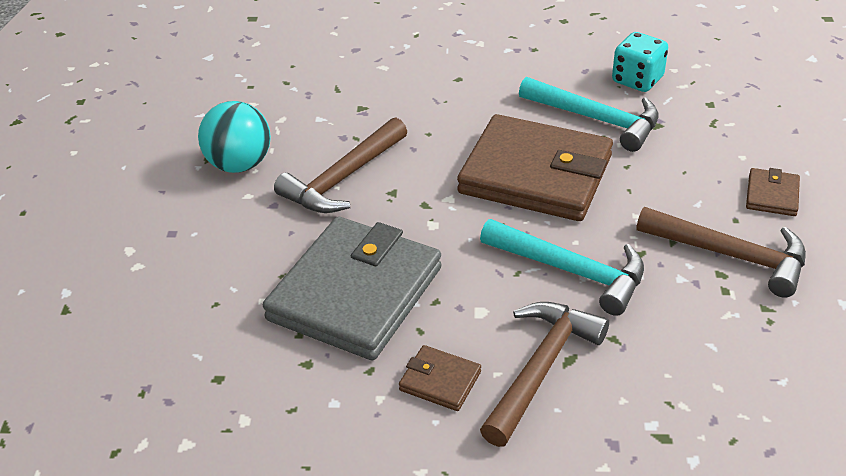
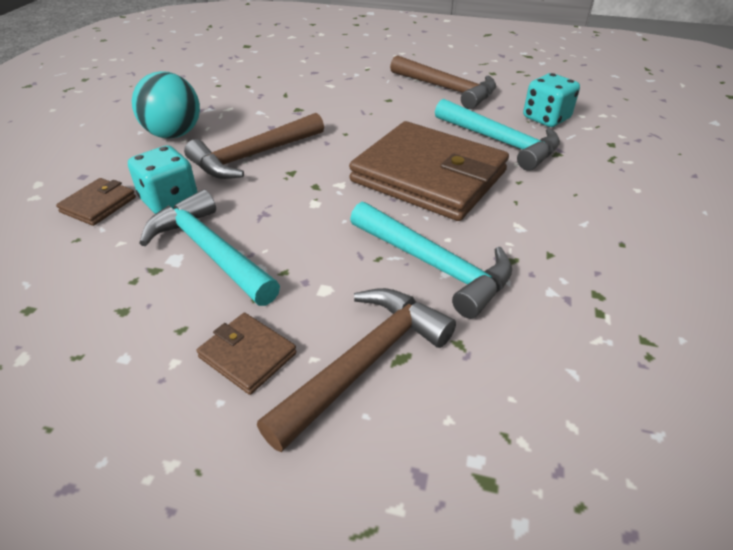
camera: 10 degrees right, 0 degrees up
(284, 246) = (169, 201): none -> turquoise dice
(355, 293) = (210, 251): grey wallet -> turquoise hammer
(731, 255) = (612, 278): brown hammer -> brown hammer (447, 89)
(772, 195) = (665, 227): brown wallet -> brown wallet (98, 205)

